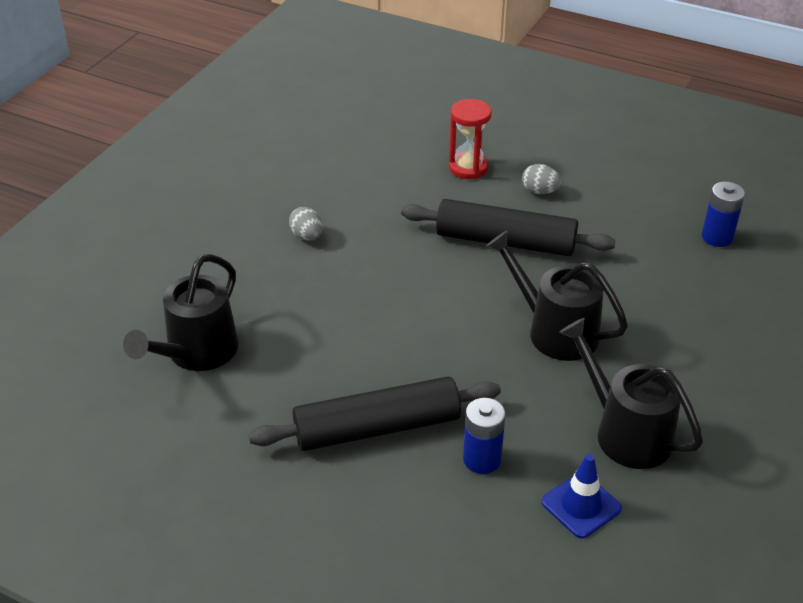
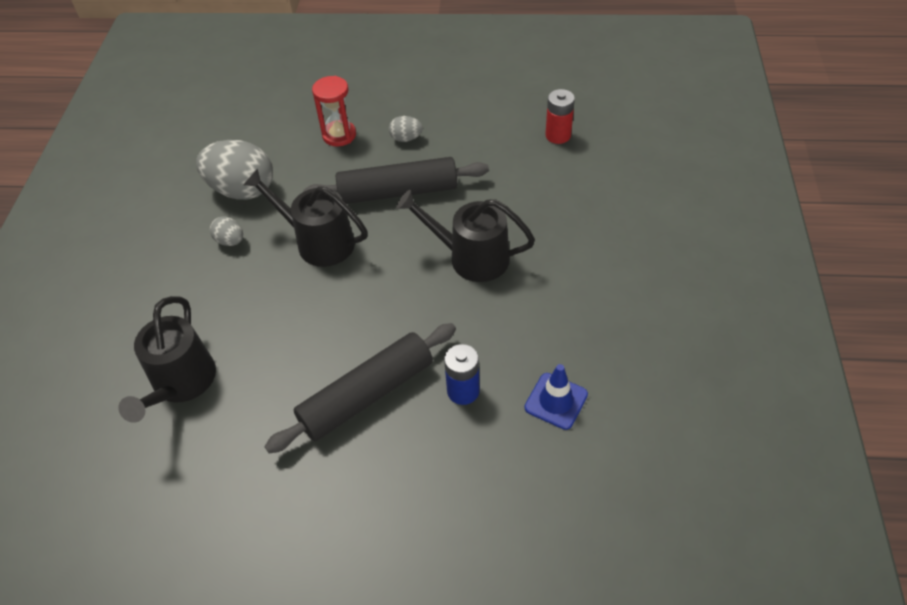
camera: 20 degrees left, 10 degrees up
(342, 192) = (242, 190): none -> grey egg
(626, 432) = (562, 325): black watering can -> black watering can (318, 242)
(717, 237) = (558, 135): blue battery -> red battery

